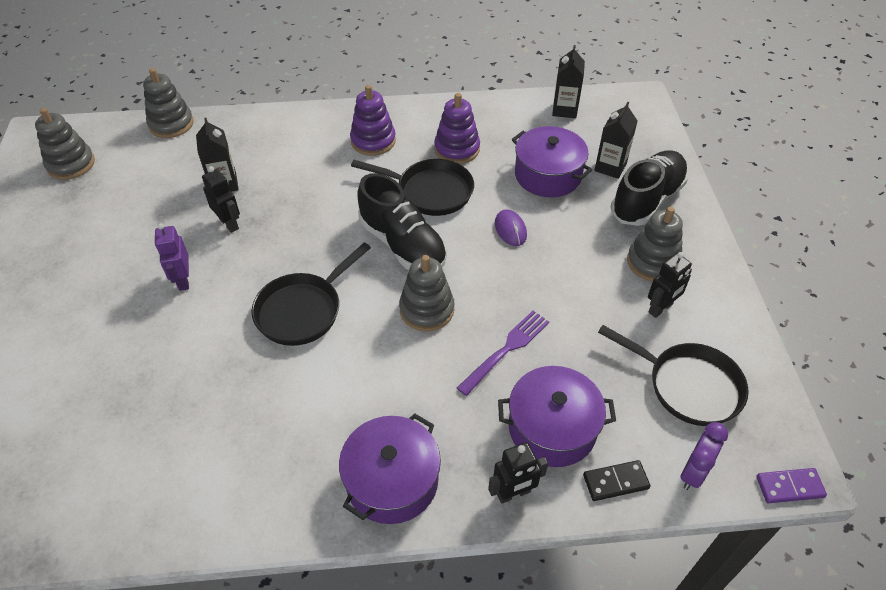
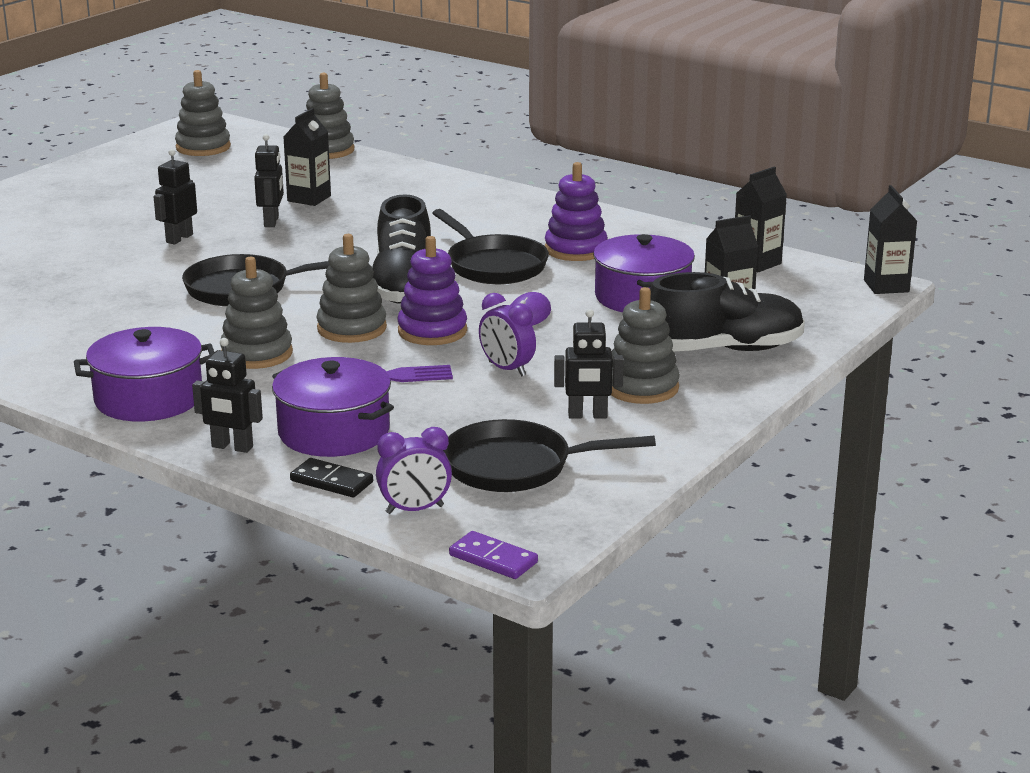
camera: 40 degrees right, 25 degrees down
(183, 280) = (179, 238): purple robot -> black robot
(373, 141) = (498, 218): purple stacking toy -> purple stacking toy (432, 331)
(401, 378) = (256, 354): none -> grey stacking toy
(565, 292) = (507, 369): none -> purple clock
(647, 97) = (886, 286): none -> black carton
(688, 386) = (516, 466): black pan -> black pan turned 105 degrees clockwise

